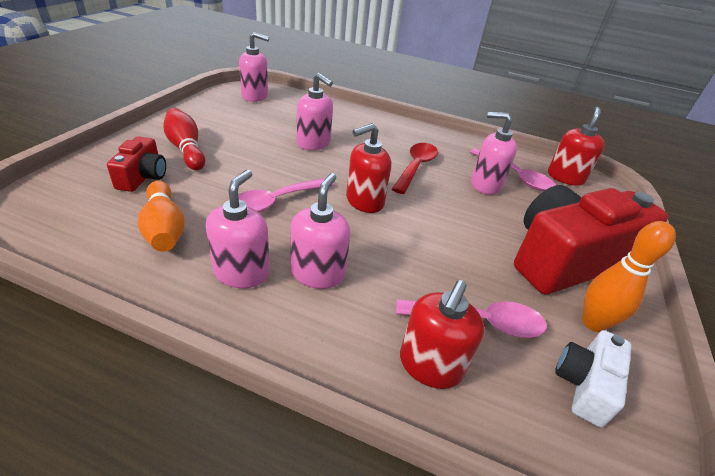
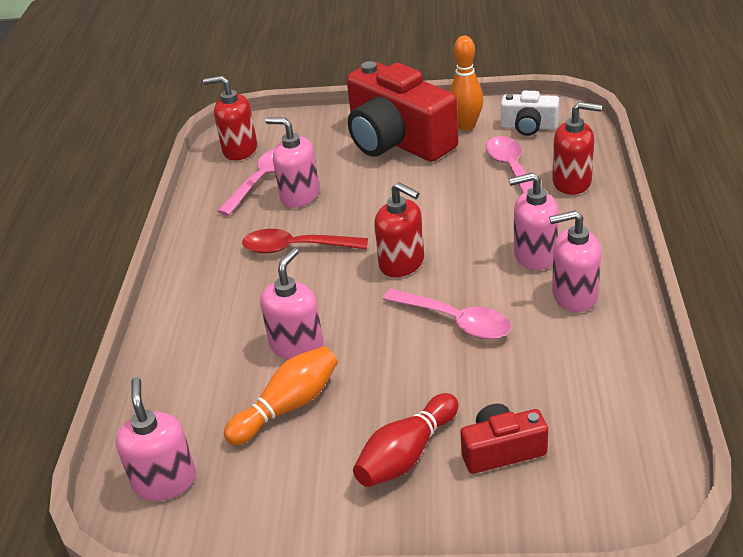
camera: 100 degrees left, 0 degrees up
(164, 228) = (568, 374): orange bowling pin -> orange bowling pin (288, 406)
(485, 185) = (299, 195): pink soap dispenser -> pink soap dispenser turned 120 degrees clockwise

